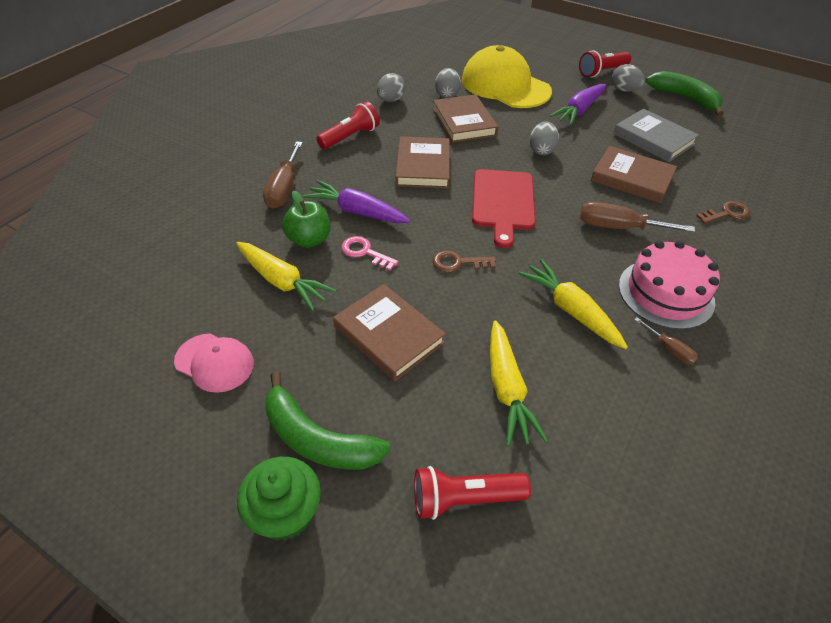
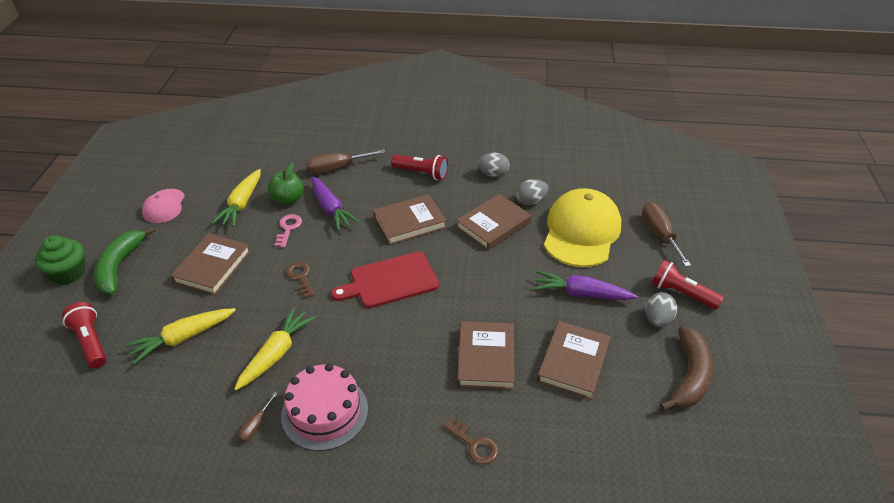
camera: 65 degrees right, 5 degrees down
(357, 211) = (331, 209): purple carrot -> purple carrot turned 150 degrees clockwise
(541, 150) = (486, 284): grey egg -> none
(618, 227) = (400, 363): brown screwdriver -> brown screwdriver (659, 234)
(653, 139) = (573, 362): grey book -> brown book
(684, 98) = (689, 376): green banana -> brown banana

